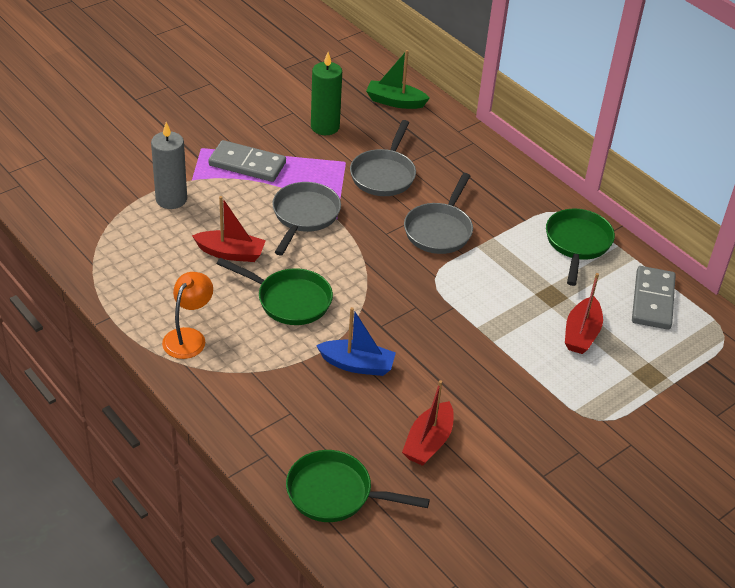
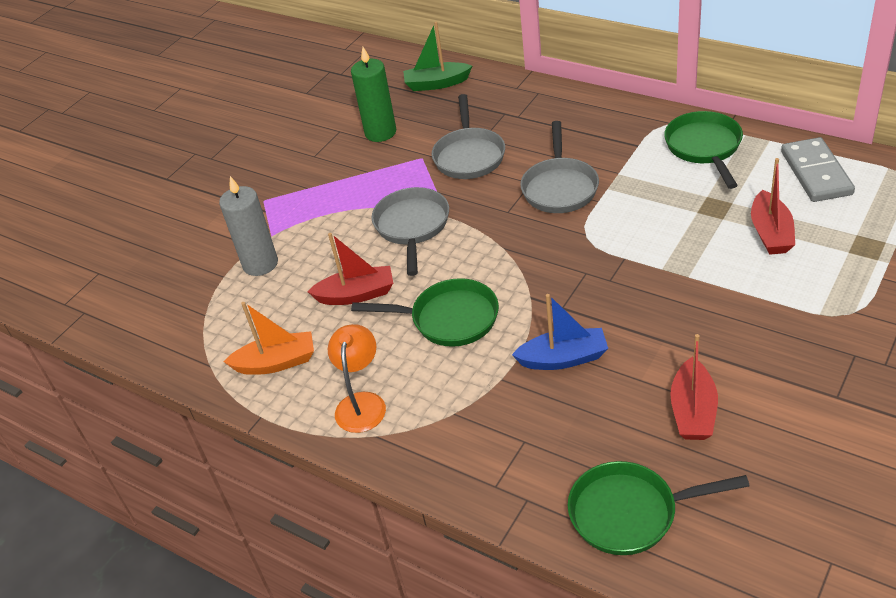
camera: 10 degrees left, 0 degrees up
(142, 281) = (276, 363): none -> orange boat
(247, 164) = (321, 198): grey domino -> none

